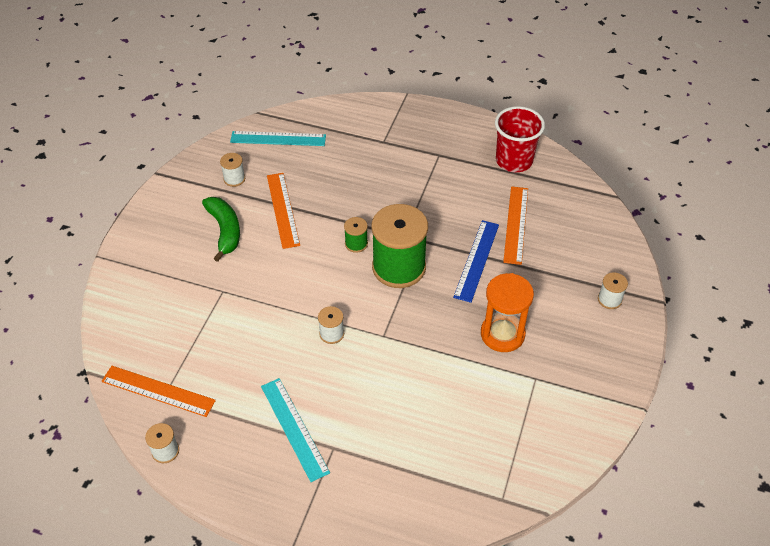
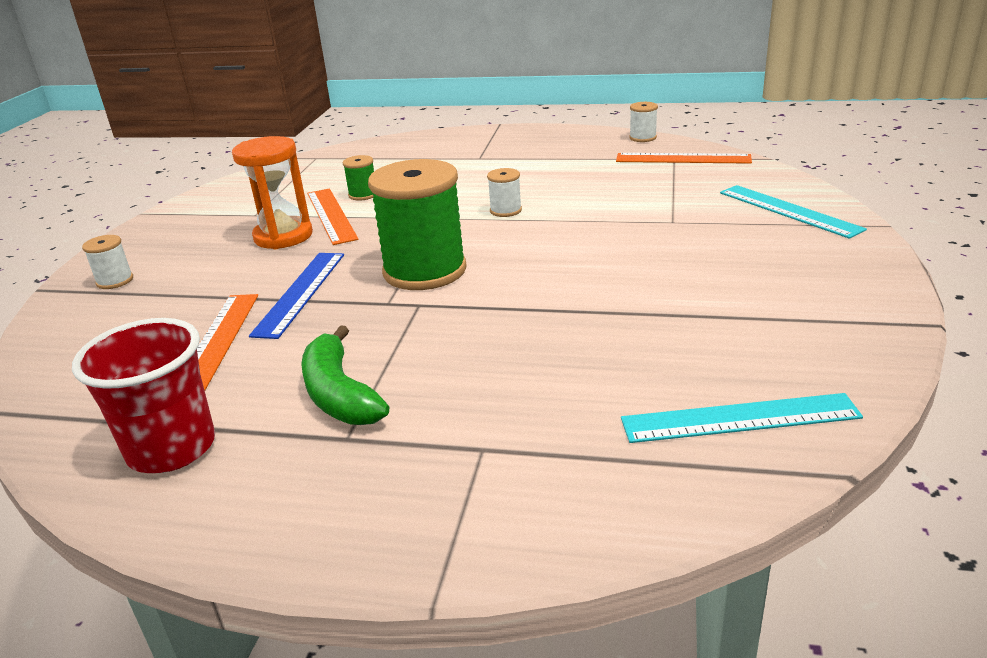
camera: 175 degrees right, 20 degrees down
(225, 231) = (723, 271): green banana -> green banana (339, 394)
(234, 179) = (771, 335): white spool -> none
(282, 210) = (644, 306): orange ruler -> orange ruler (331, 215)
(294, 428) = (523, 160): turquoise ruler -> turquoise ruler (789, 210)
(356, 244) = (497, 285): green spool -> green spool (363, 195)

